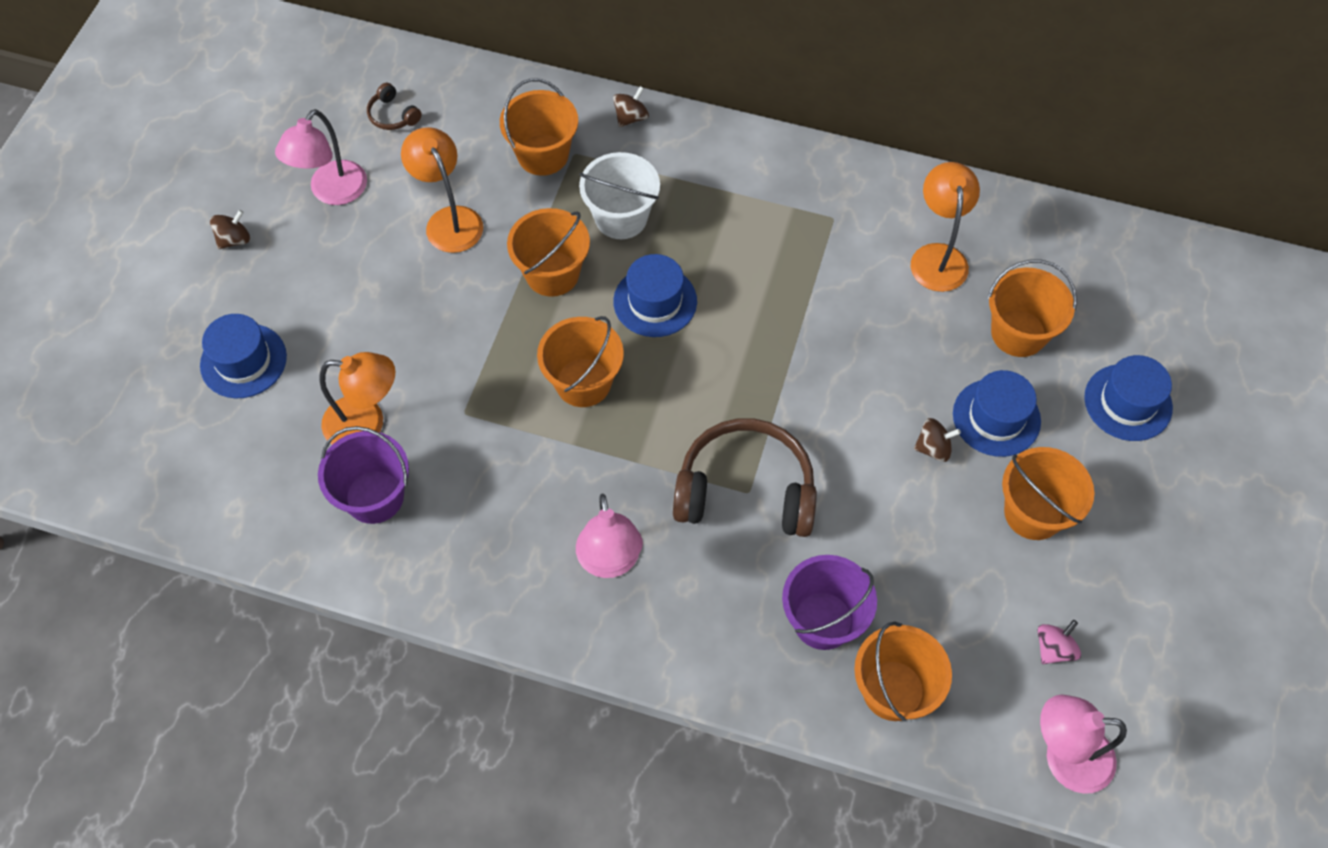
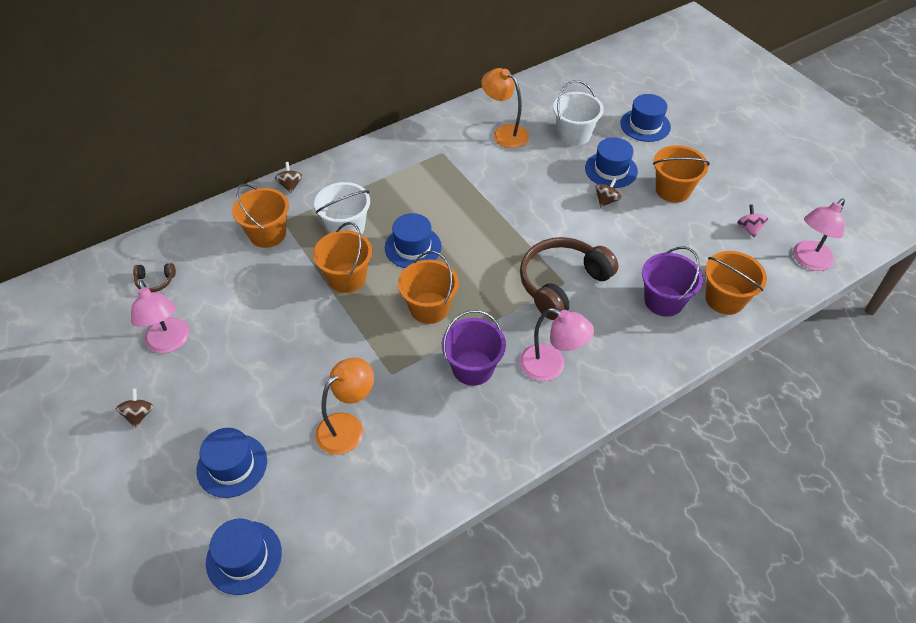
camera: 50 degrees left, 10 degrees down
(160, 450) = (244, 557): none -> blue hat
(374, 497) = (401, 454): purple bucket -> purple bucket (473, 368)
(449, 220) = (258, 300): orange lamp -> none
(1018, 333) = (574, 134): orange bucket -> white bucket

